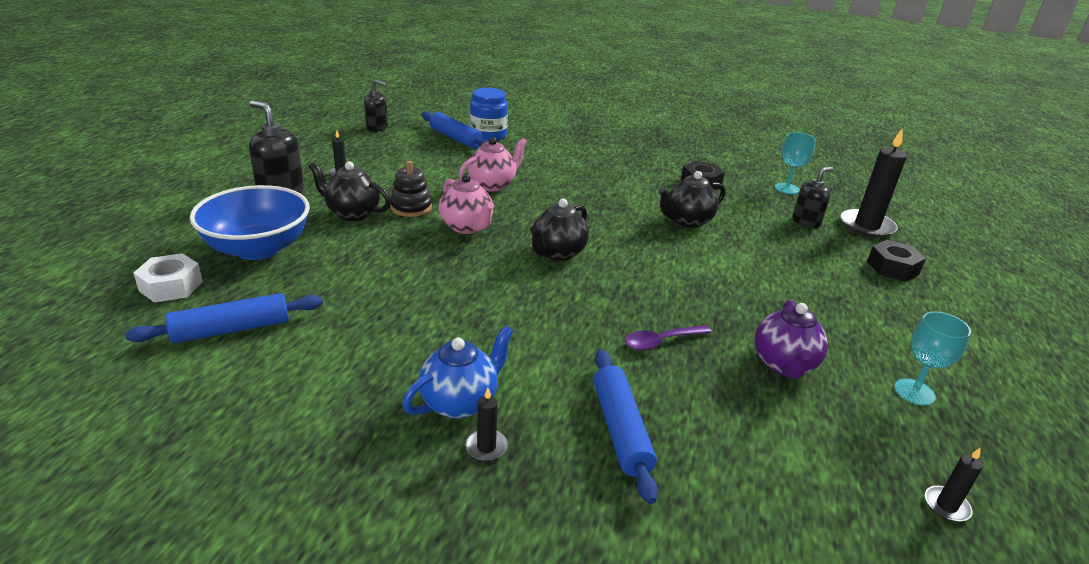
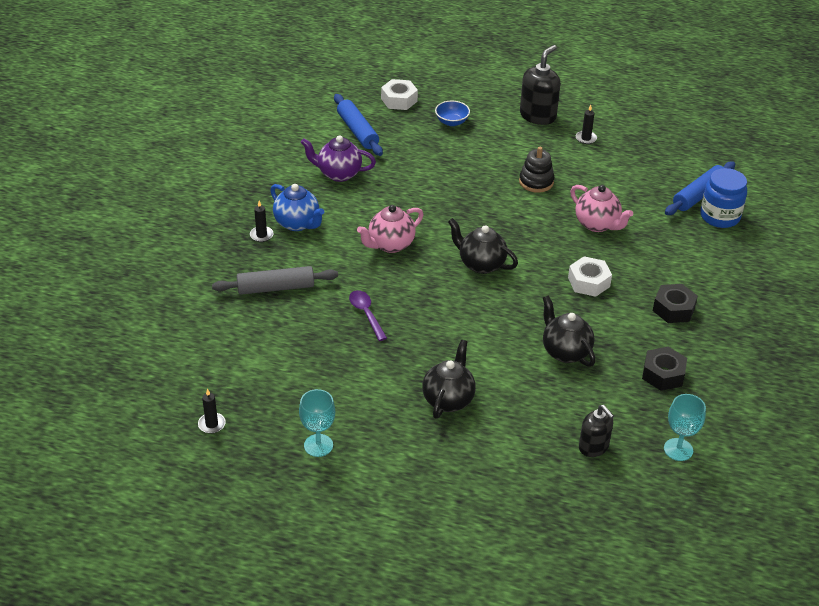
camera: 90 degrees right, 10 degrees up
(258, 248) = (452, 122): blue bowl -> blue bowl, size x0.45
(352, 213) = (516, 154): black teapot -> black teapot (448, 399)
(377, 128) = (700, 144): black soap dispenser -> none
(467, 227) = (511, 214): pink teapot -> pink teapot (390, 245)
(583, 199) = (588, 282): none -> white nut
(620, 430) = (275, 288): blue rolling pin -> grey rolling pin
(784, 365) = (345, 376): purple teapot -> purple teapot (338, 174)
(866, 226) = (600, 500): black candle -> none
(892, 267) = (509, 494): black nut -> black nut (673, 309)

